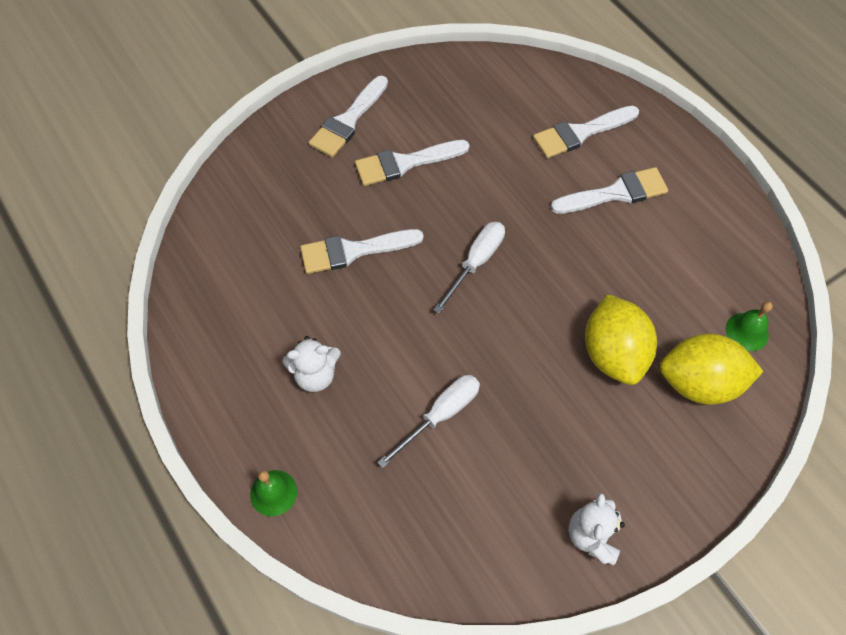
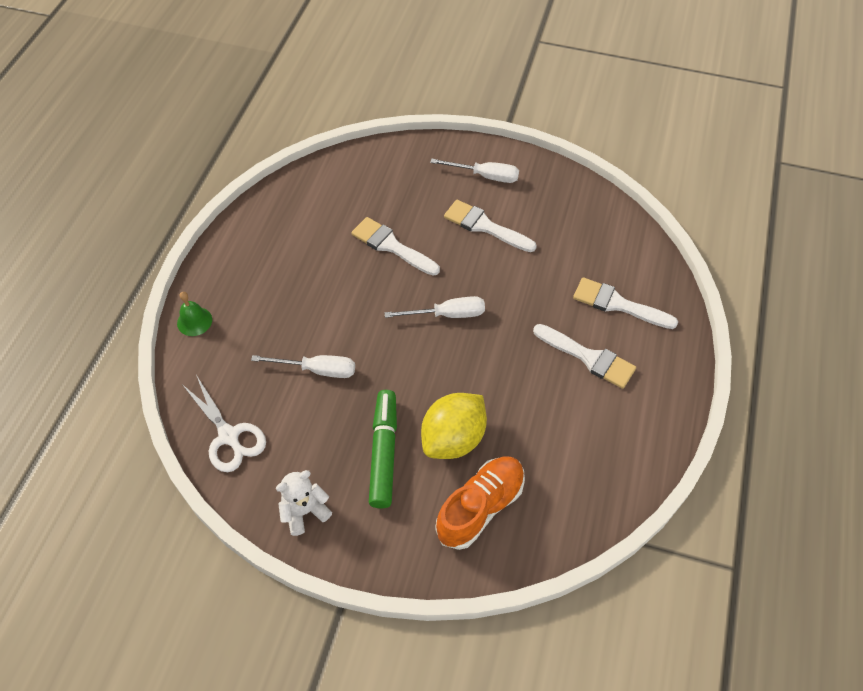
camera: 50 degrees right, 5 degrees down
(315, 375) = (287, 287): white teddy bear -> none
(348, 121) = (485, 176): white brush -> white screwdriver
(450, 551) = (229, 436): none -> white scissors
(582, 421) = (384, 452): none -> green marker
(699, 382) = (480, 507): yellow lemon -> orange shoe
(747, 331) = (554, 514): green bell -> none

